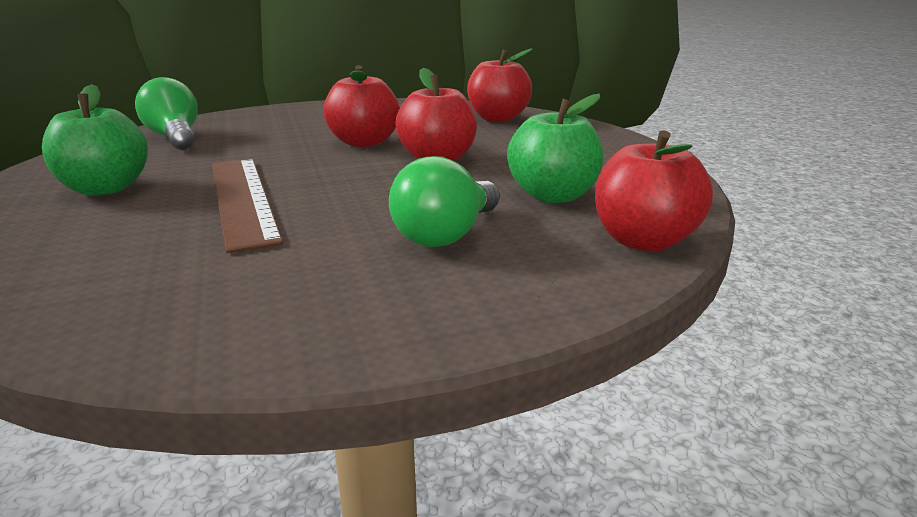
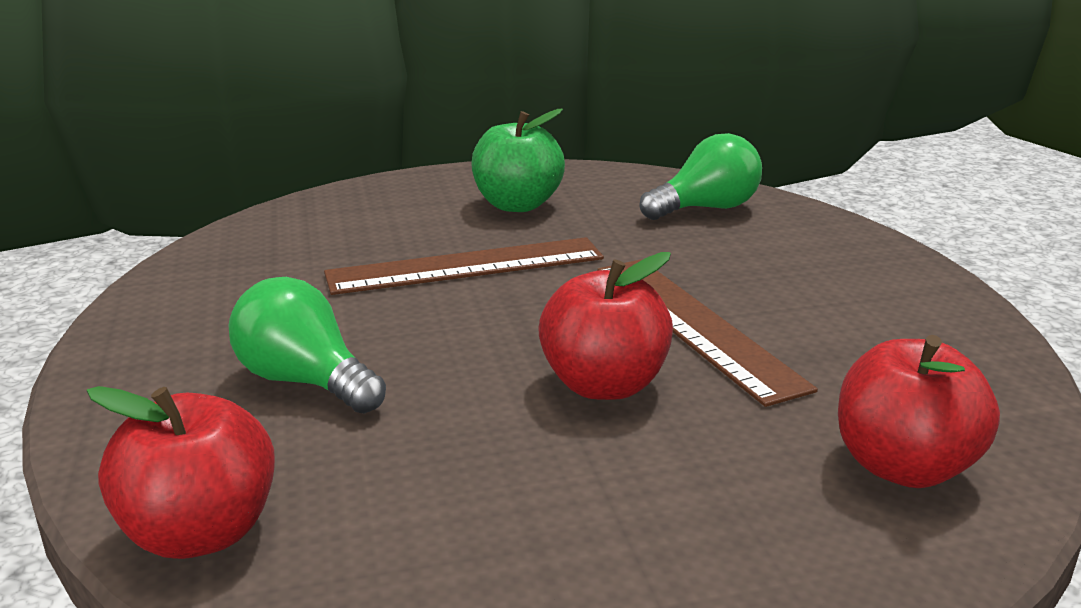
camera: 95 degrees right, 0 degrees up
(364, 142) = (695, 325): red apple -> brown ruler
(553, 196) = (405, 476): green apple -> none

